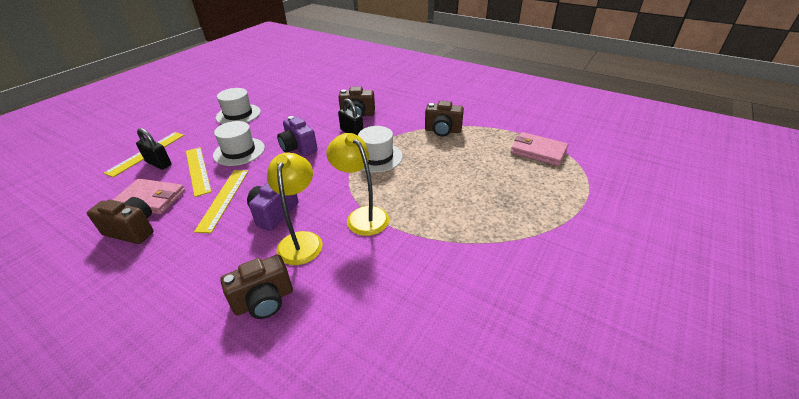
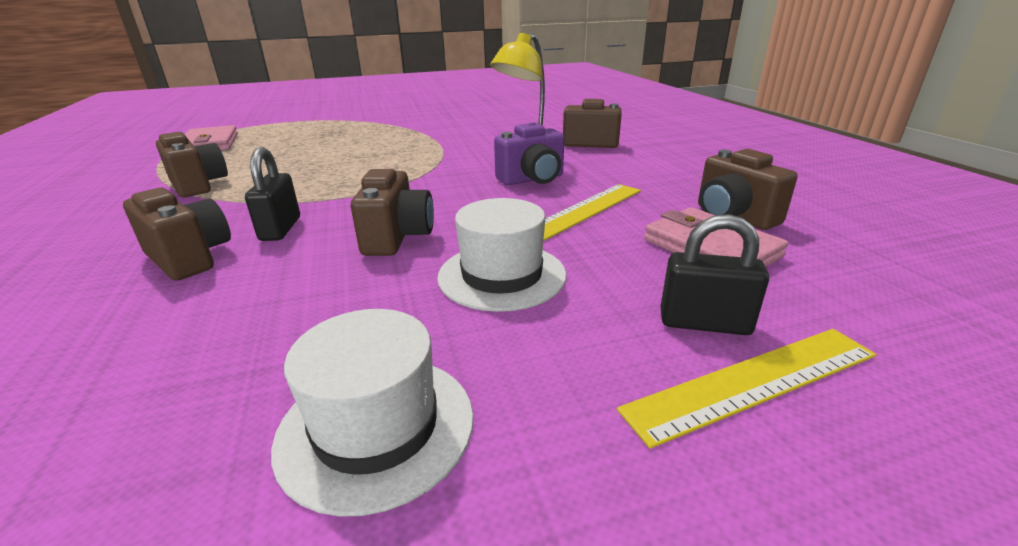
camera: 140 degrees left, 10 degrees down
(159, 163) = (704, 323): black padlock -> black padlock turned 60 degrees counterclockwise
(197, 170) = (610, 268): yellow ruler -> none
(298, 148) = (397, 237): purple camera -> brown camera
(362, 216) = (451, 155): yellow lamp -> none
(377, 157) = (335, 187): white hat -> none

